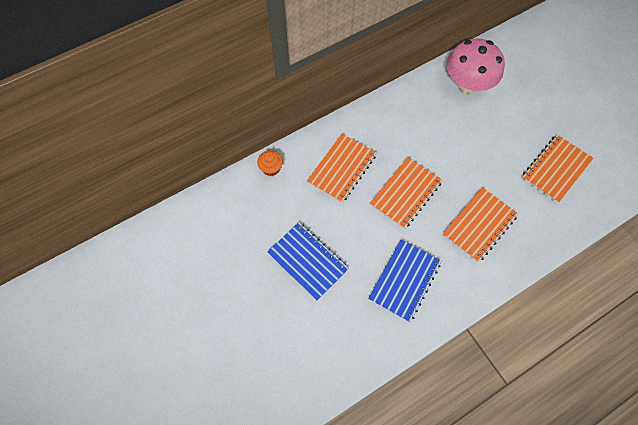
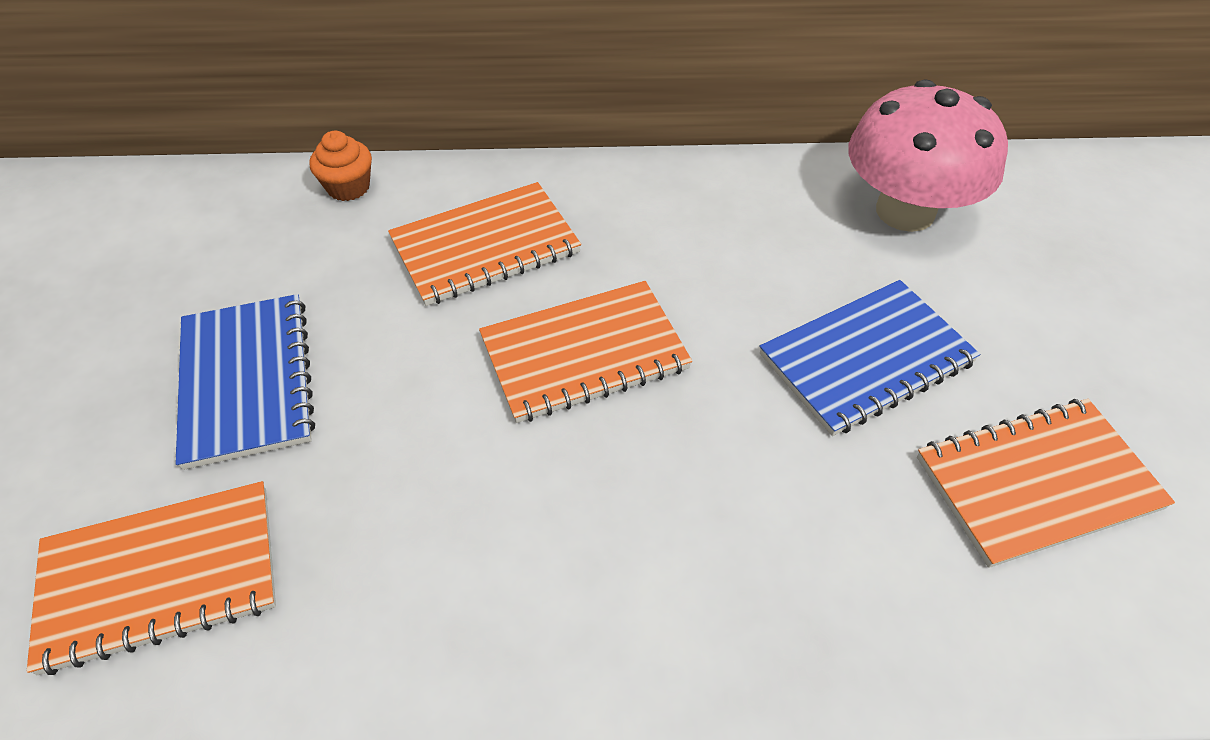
camera: 30 degrees right, 15 degrees down
(404, 280) = (417, 538): blue notebook -> blue notebook (866, 359)
(479, 225) = (716, 510): orange notebook -> orange notebook (160, 577)

